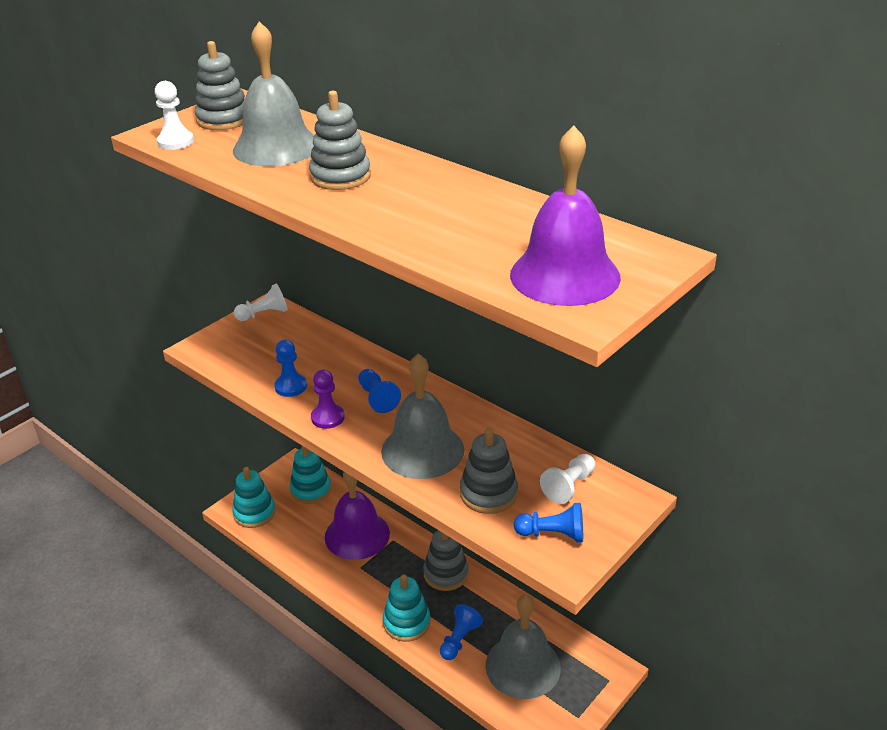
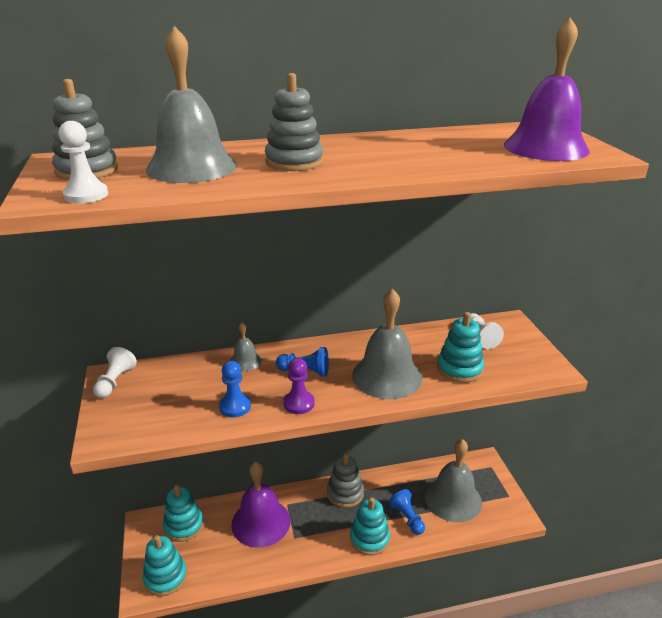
camera: 55 degrees left, 5 degrees down
(357, 359) = (245, 361): none -> grey bell
(488, 493) = (459, 369): grey stacking toy -> turquoise stacking toy
(552, 534) = (519, 362): blue pawn -> none

